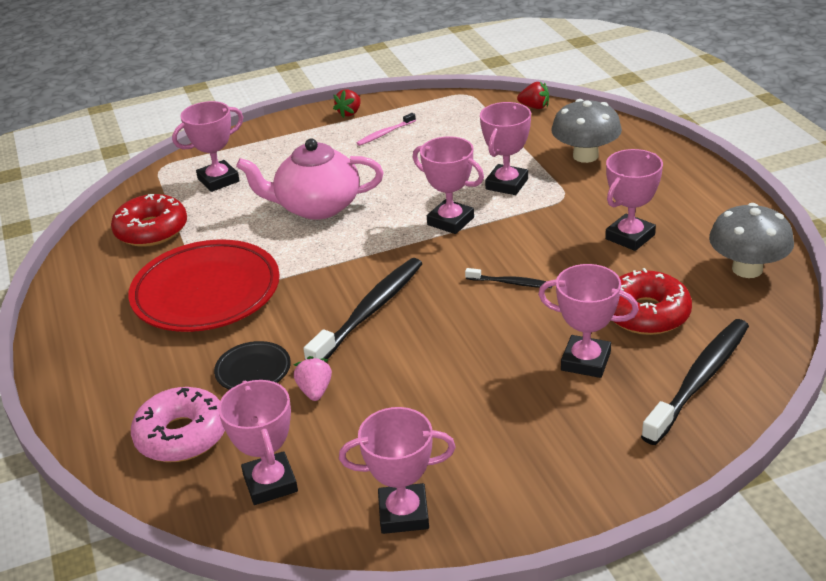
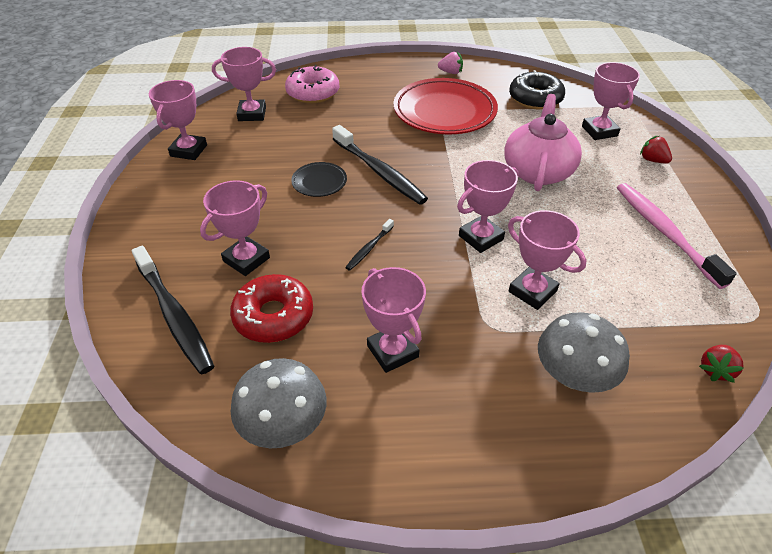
camera: 105 degrees right, 10 degrees up
(151, 230) = (535, 98): red donut -> black donut
(253, 370) = (350, 119): black plate -> black plate (319, 182)
(315, 391) = (314, 138): pink strawberry -> pink strawberry (451, 72)
(349, 113) = (716, 218): red strawberry -> red strawberry (652, 160)
(385, 133) = (664, 232): pink toothbrush -> pink toothbrush, size x2.07

